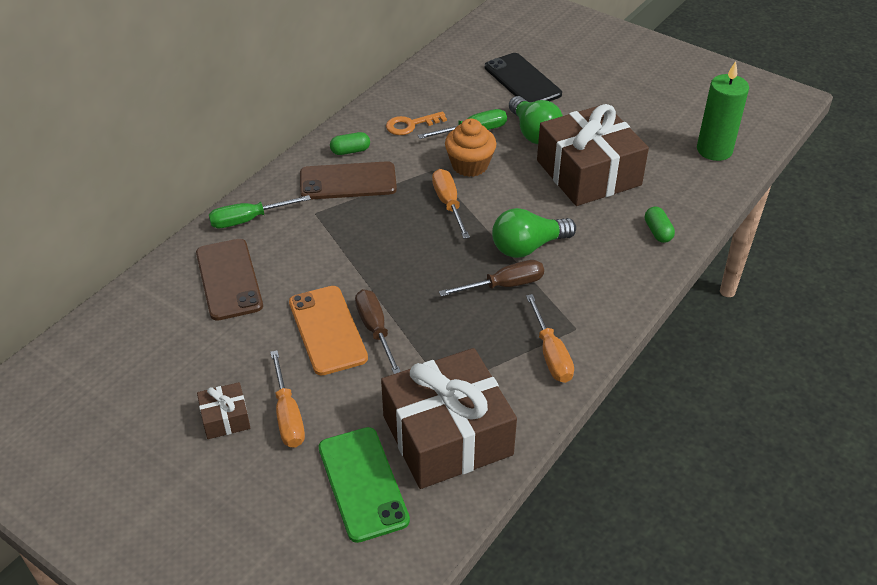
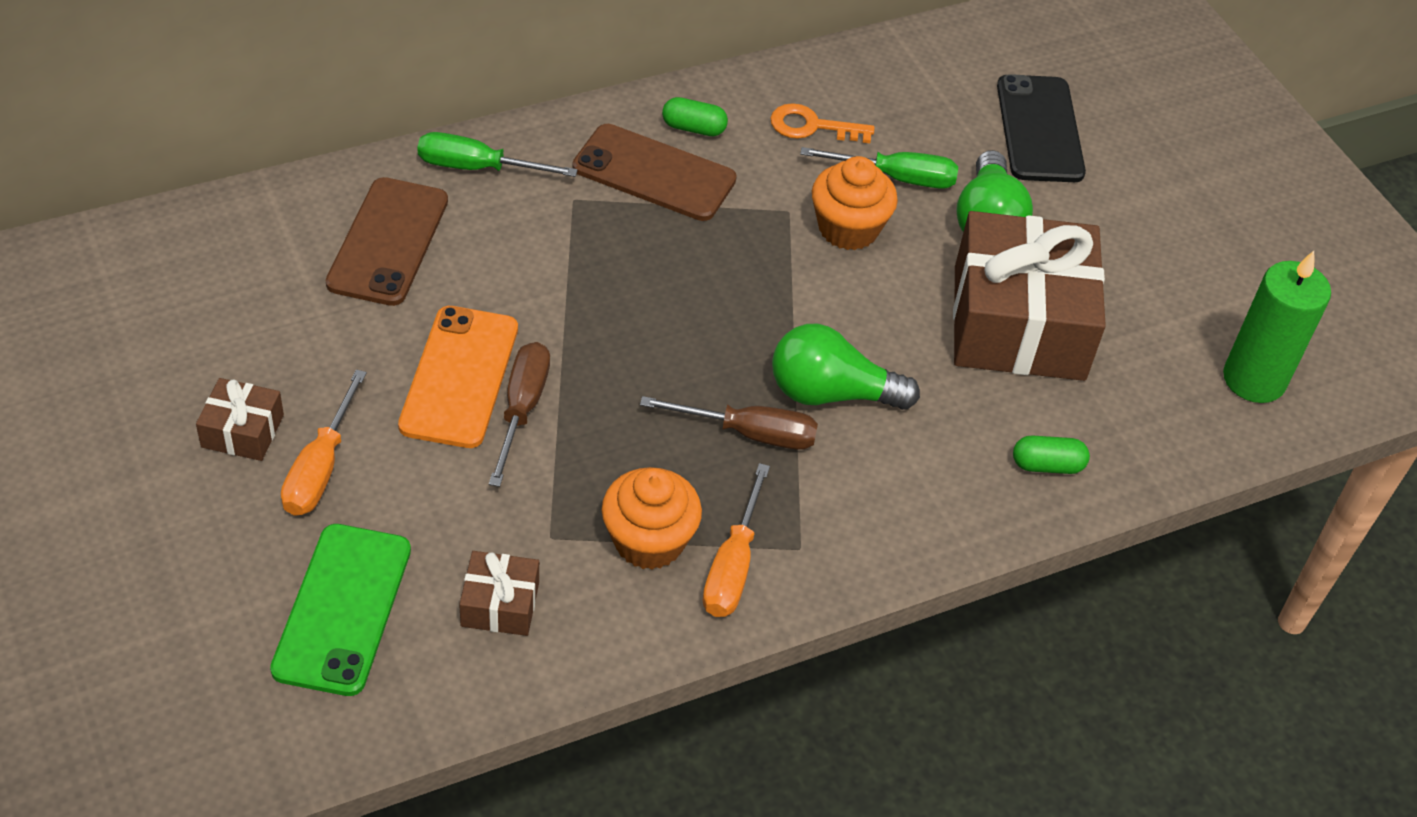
camera: 25 degrees right, 5 degrees up
(447, 435) = (500, 604): brown gift -> brown gift, size x0.43
(448, 204) = (769, 274): orange screwdriver -> none
(498, 363) = (649, 541): none -> orange cupcake
(658, 232) = (1047, 465): green capsule -> green capsule turned 75 degrees clockwise

